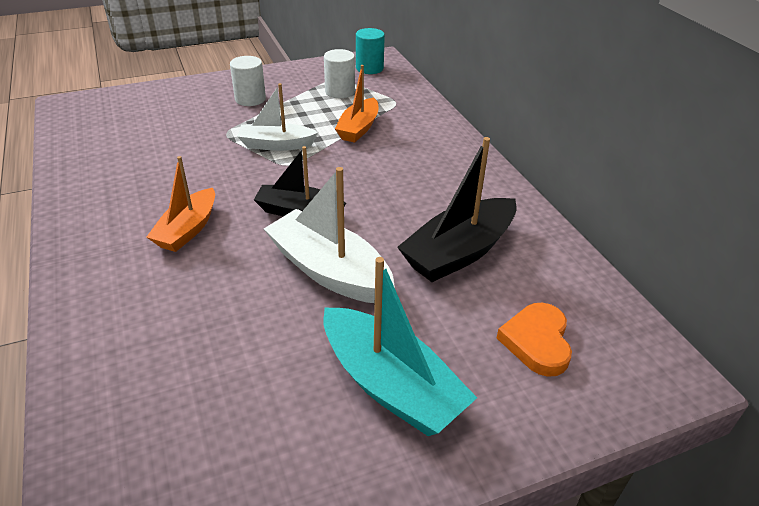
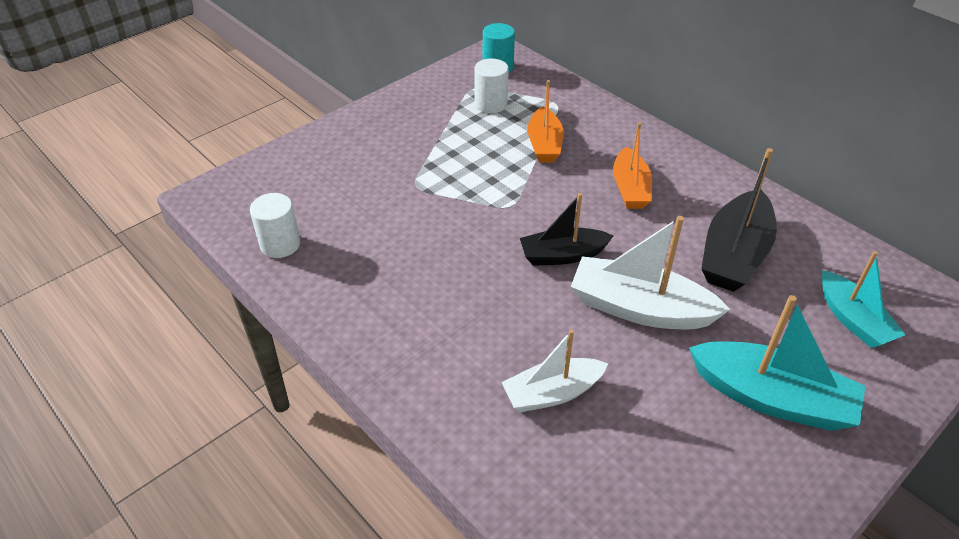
camera: 20 degrees left, 5 degrees up
(187, 230) = (474, 307): orange boat -> orange boat (630, 188)
(250, 99) = (406, 137): white cylinder -> white cylinder (280, 244)
(276, 145) = (479, 186): white boat -> white boat (552, 393)
(537, 342) = (853, 320): orange heart -> turquoise boat

